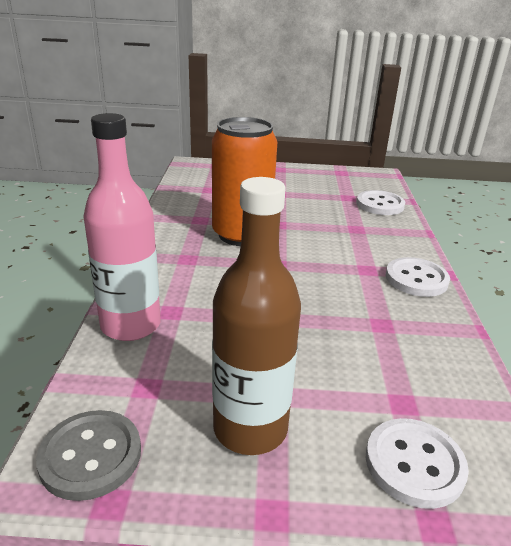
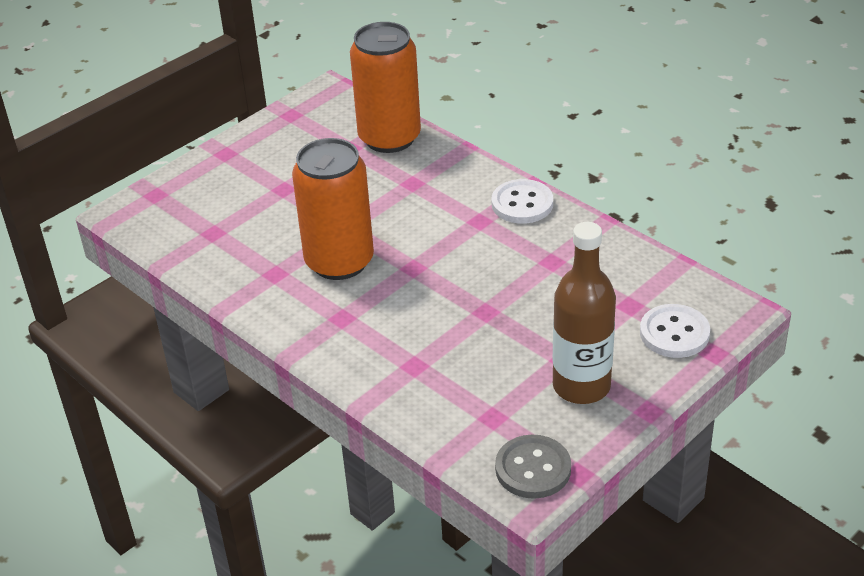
camera: 45 degrees left, 10 degrees up
(131, 325) = (409, 396): pink bottle -> none
(380, 205) = (389, 138): white button -> orange can

